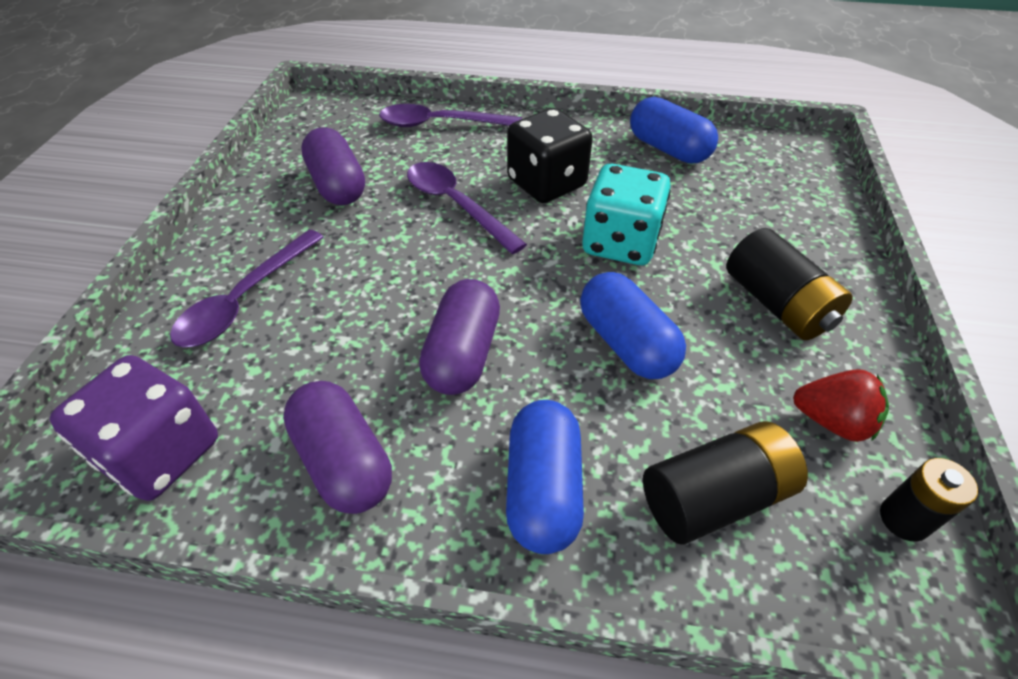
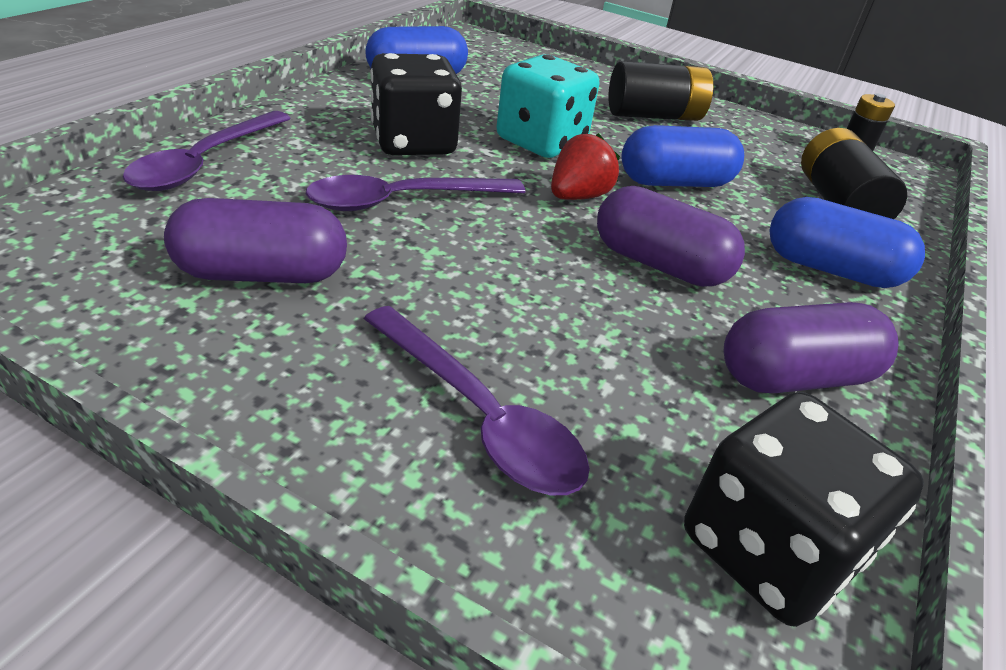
camera: 75 degrees left, 10 degrees down
(161, 452) = (768, 549): purple dice -> black dice
(832, 421) = (773, 143): red strawberry -> red strawberry (577, 196)

